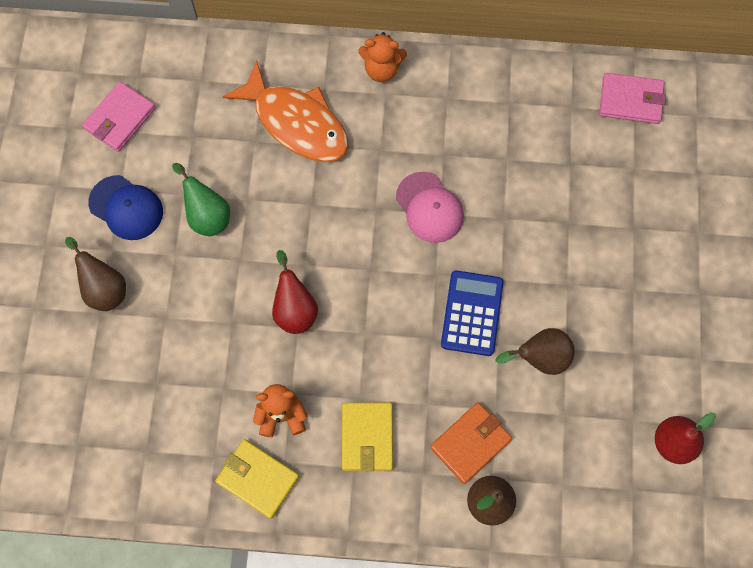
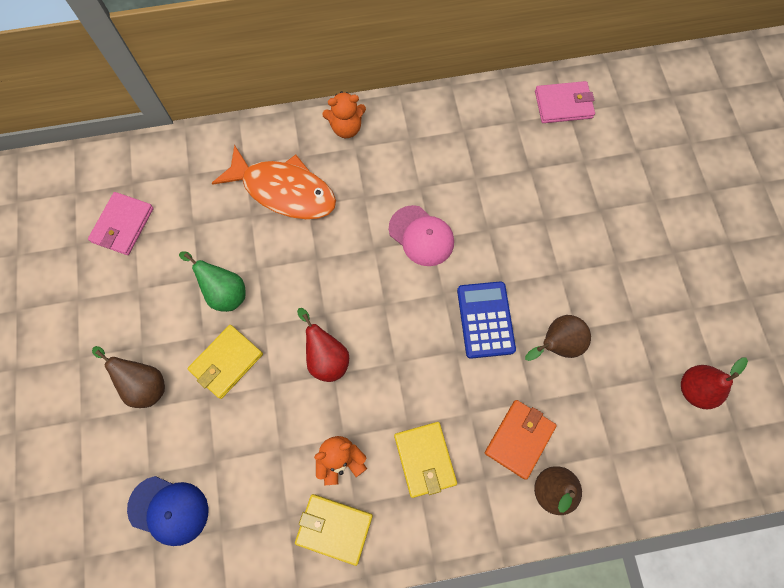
camera: 15 degrees left, 0 degrees up
(126, 208) = (147, 304): blue cap -> blue cap (169, 510)
(192, 288) = (227, 362): none -> yellow wallet

